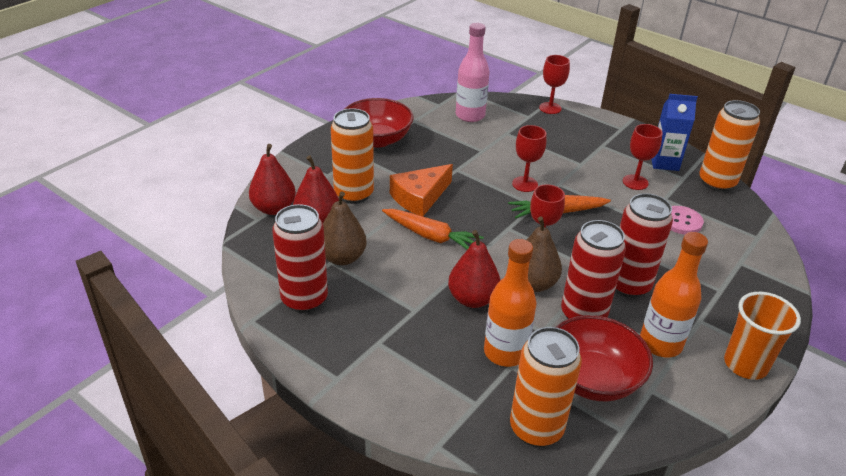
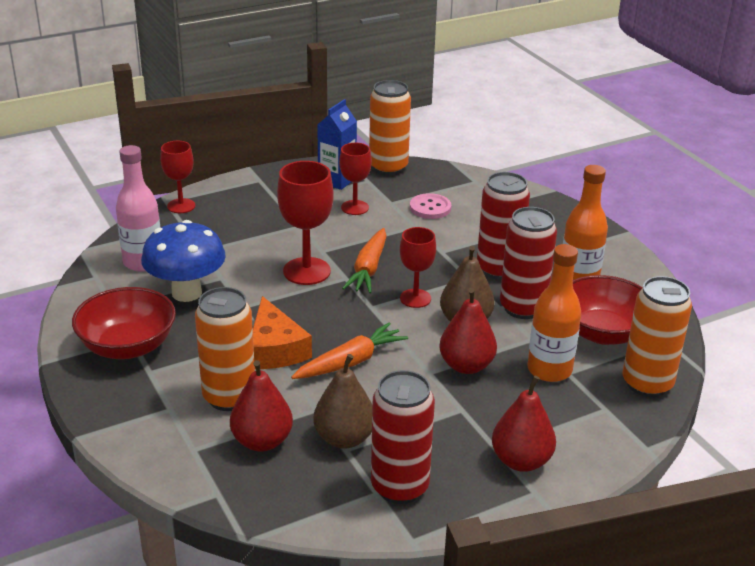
camera: 65 degrees left, 5 degrees down
(274, 208) = (206, 473): red pear -> red pear (521, 461)
(452, 142) = (186, 293): none -> blue mushroom
(525, 184) = (306, 271): red goblet -> red goblet, size x1.56
(745, 364) = (619, 252): orange cup -> none

